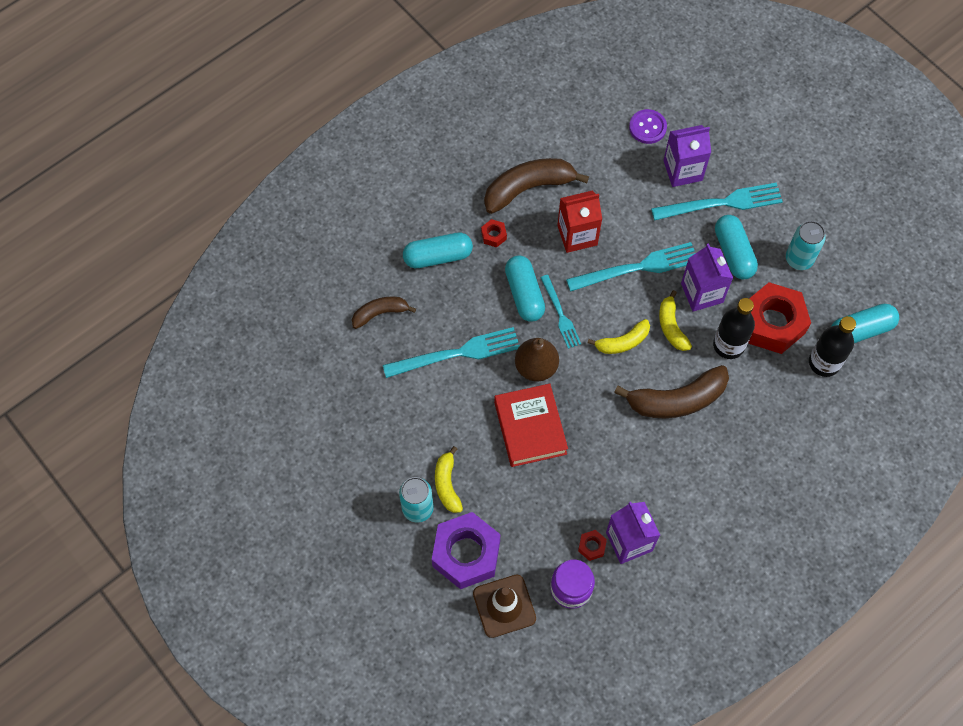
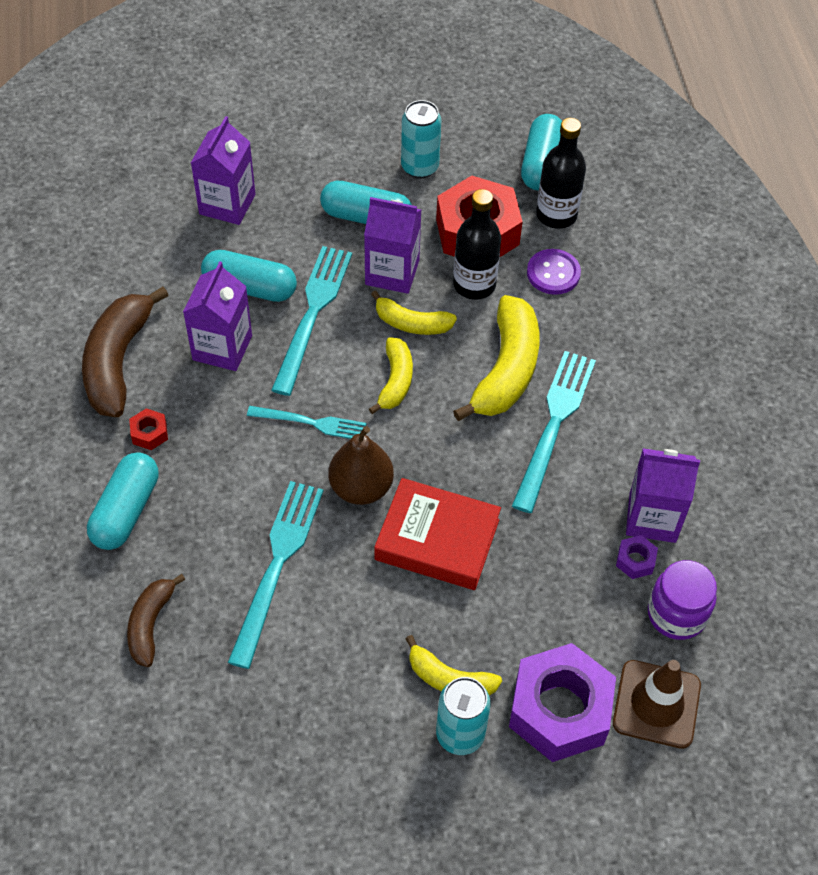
camera: 60 degrees left, 10 degrees down
(524, 294) = (255, 445): turquoise capsule -> turquoise capsule (250, 287)
(577, 235) = (222, 348): red carton -> purple carton
(592, 546) = (635, 560): red nut -> purple nut
(647, 127) = (145, 205): purple button -> purple button (553, 273)
(677, 400) = (506, 370): brown banana -> yellow banana
(721, 203) = (297, 193): turquoise fork -> turquoise fork (554, 424)

